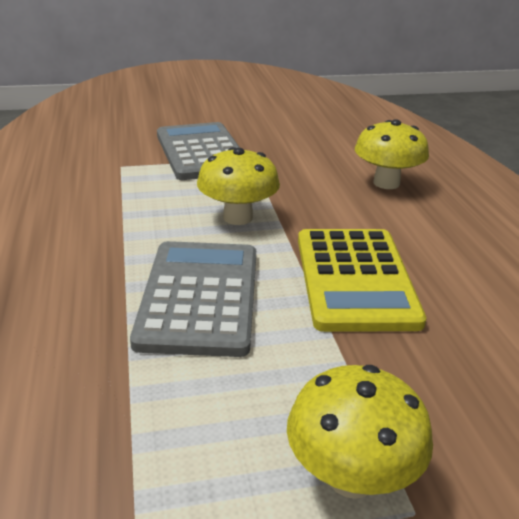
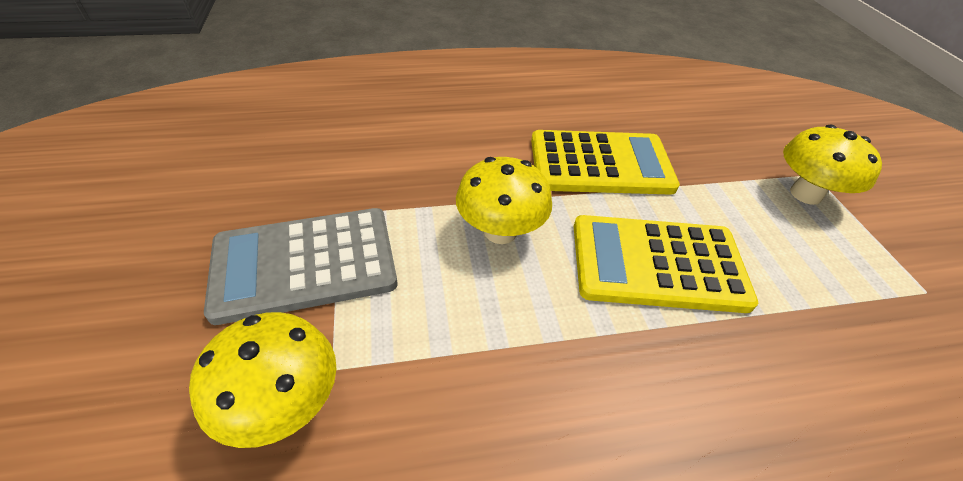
camera: 90 degrees left, 15 degrees up
(200, 297) = (657, 263): grey calculator -> yellow calculator
(386, 183) = (423, 119): yellow mushroom -> yellow mushroom (283, 404)

